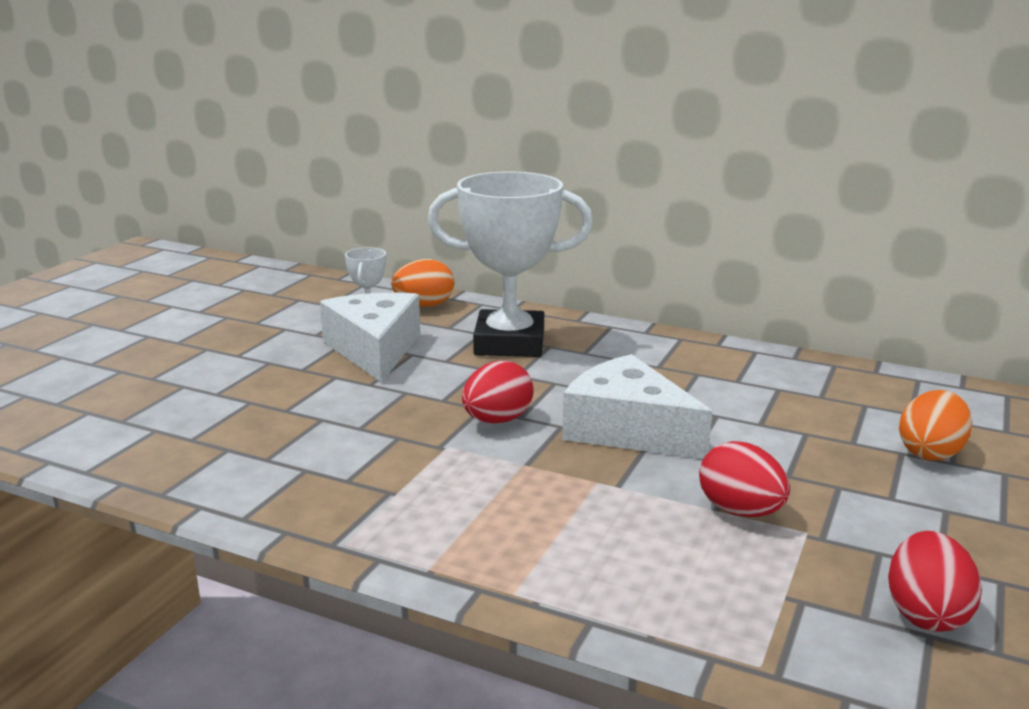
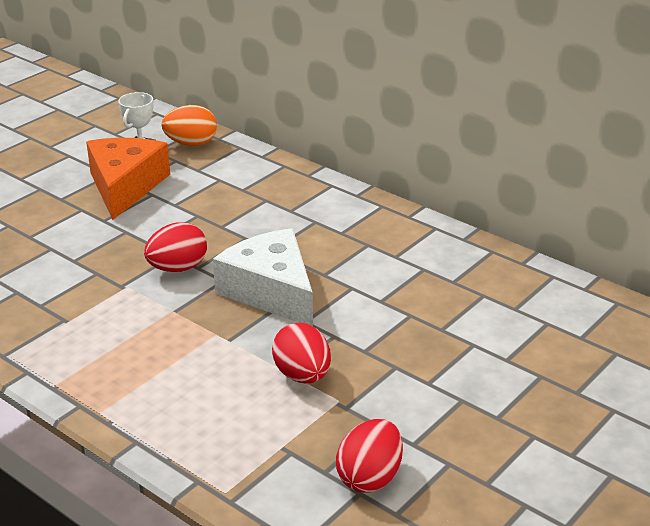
camera: 15 degrees right, 10 degrees up
(374, 350) = (125, 186): white cheese -> orange cheese
(509, 343) = (235, 193): white trophy -> none
(930, 453) = (496, 348): orange egg -> none

